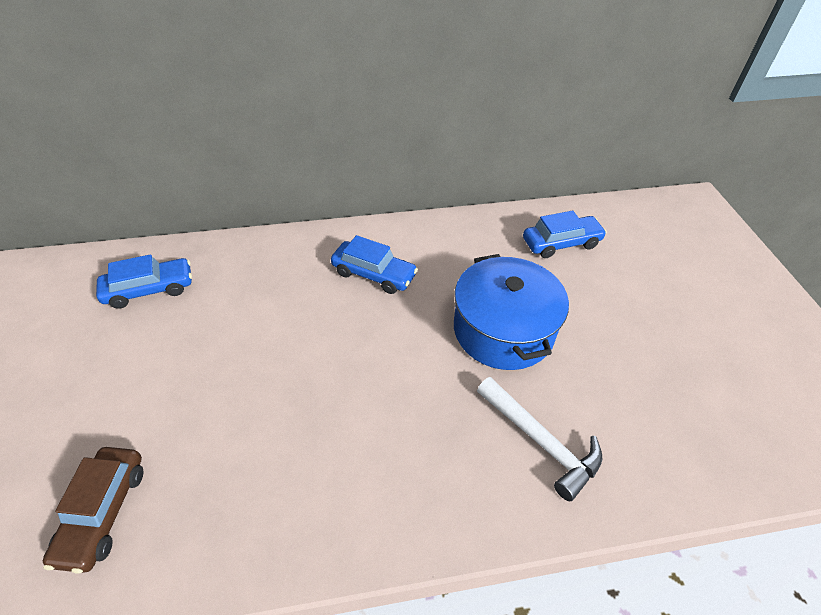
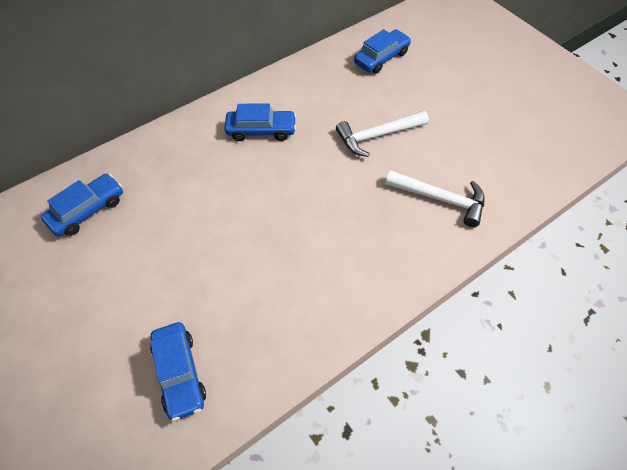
camera: 25 degrees left, 10 degrees up
(103, 512) = (179, 373): brown car -> blue car
(503, 330) = (377, 136): blue pot -> white hammer

